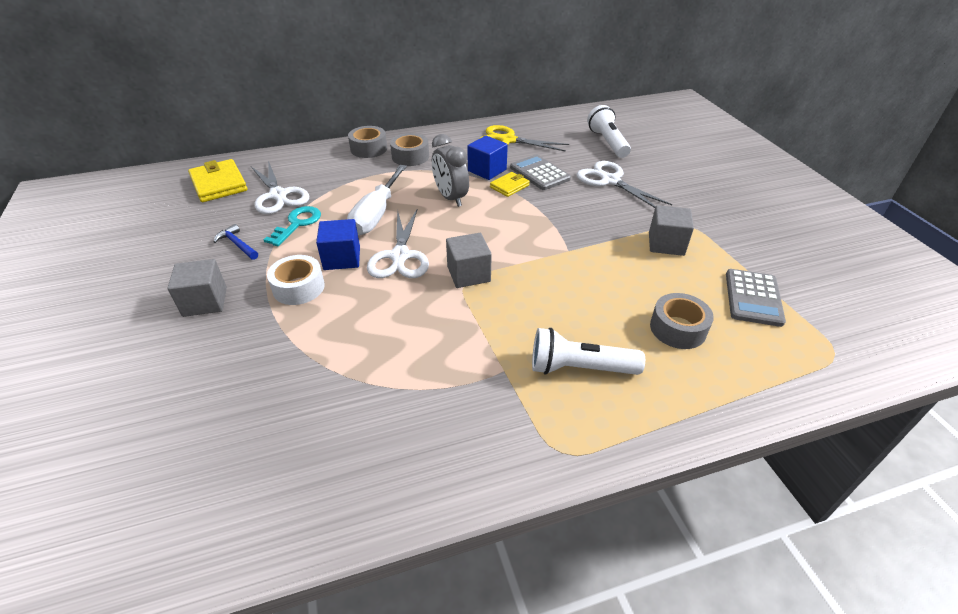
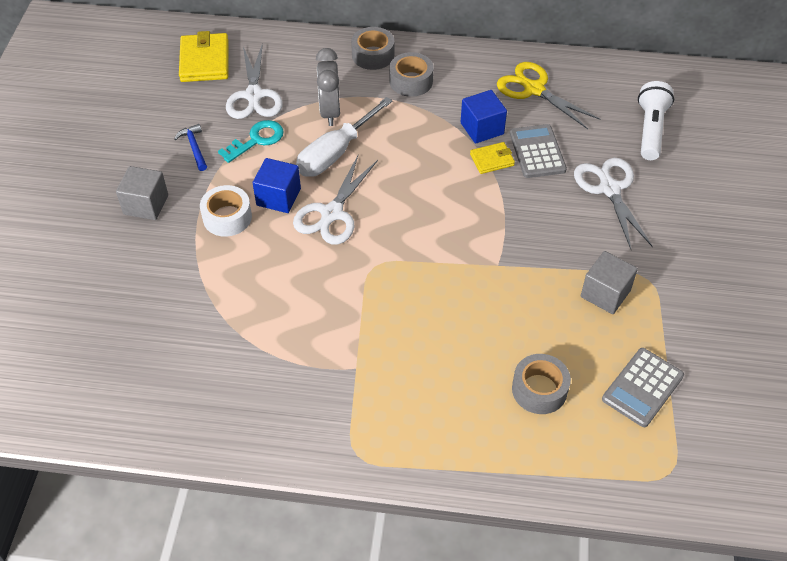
camera: 25 degrees right, 10 degrees up
(451, 198) = (421, 155): grey clock -> grey clock (330, 112)
(468, 274) = (384, 257): grey cube -> none
(579, 368) = (420, 391): white flashlight -> none

